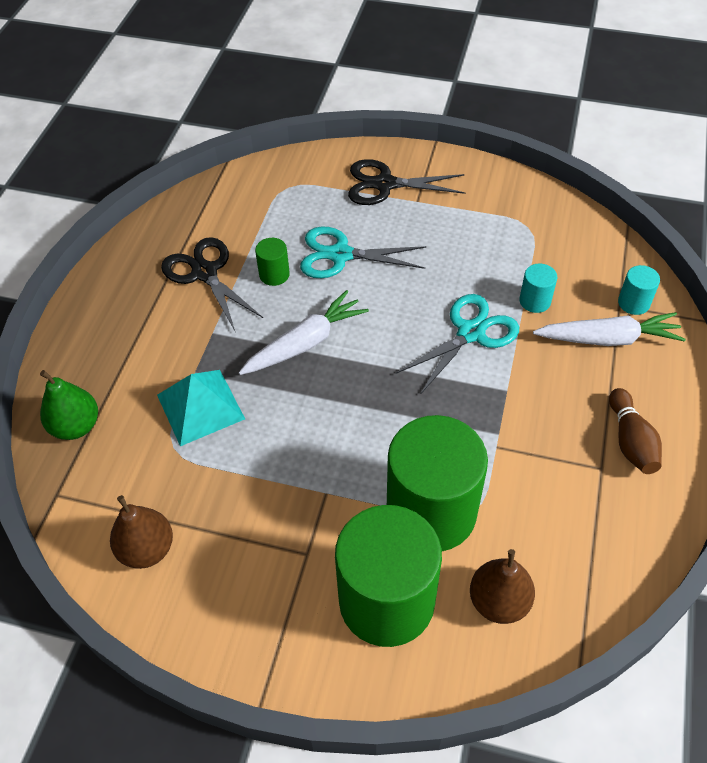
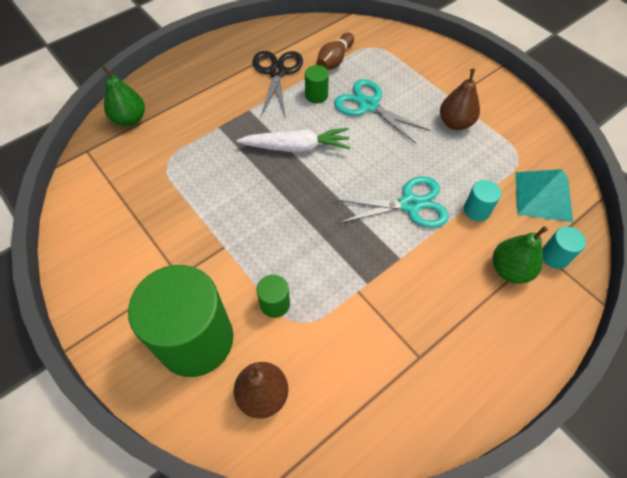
camera: 35 degrees right, 5 degrees up
(147, 549) = (100, 212): brown pear -> brown pear (455, 123)
(200, 406) = (202, 149): turquoise pyramid -> turquoise pyramid (543, 196)
(384, 184) = (439, 76): black scissors -> none
(431, 512) = (275, 304): green cylinder -> green cylinder, size x0.41
(608, 339) = (510, 270): white carrot -> green pear
(630, 441) = (459, 353): brown bowling pin -> brown bowling pin (334, 60)

